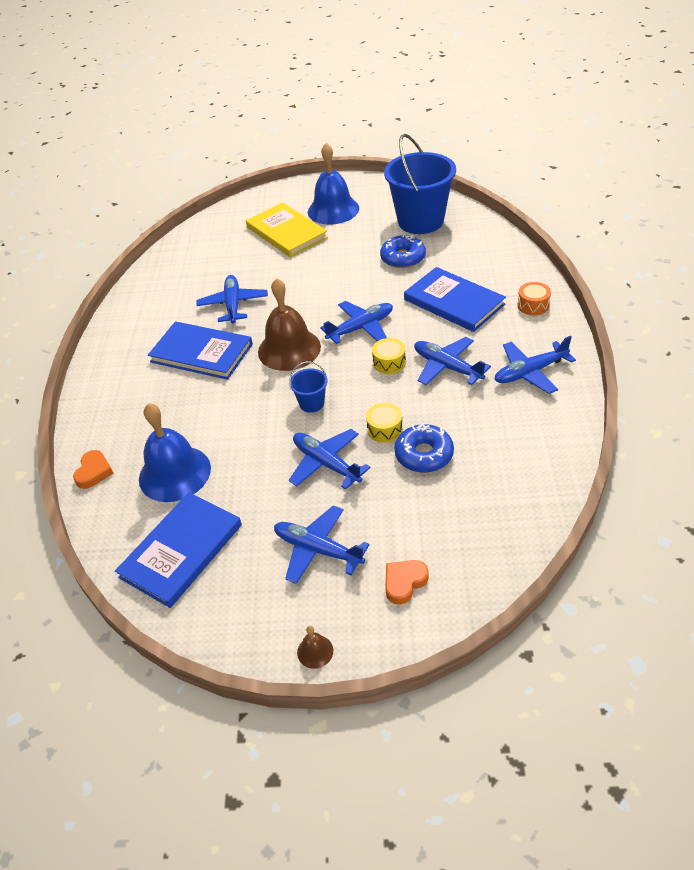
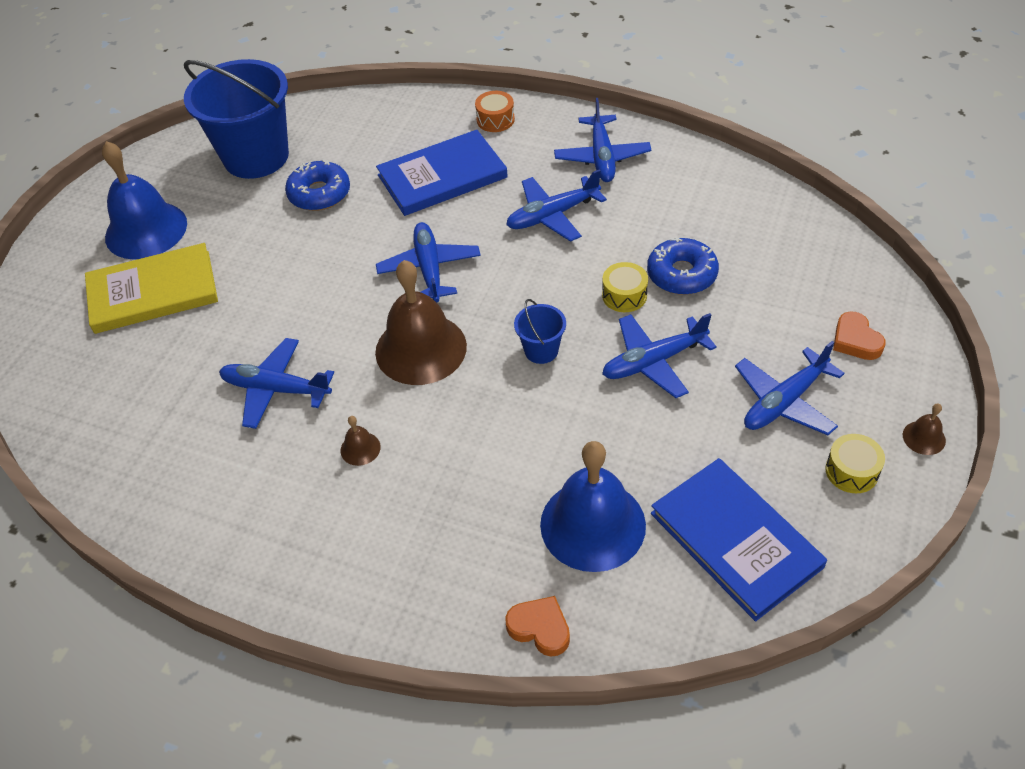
camera: 70 degrees left, 5 degrees up
(201, 353) = (360, 448): blue book -> brown bell
(389, 362) = (512, 261): yellow drum -> yellow drum (851, 471)

